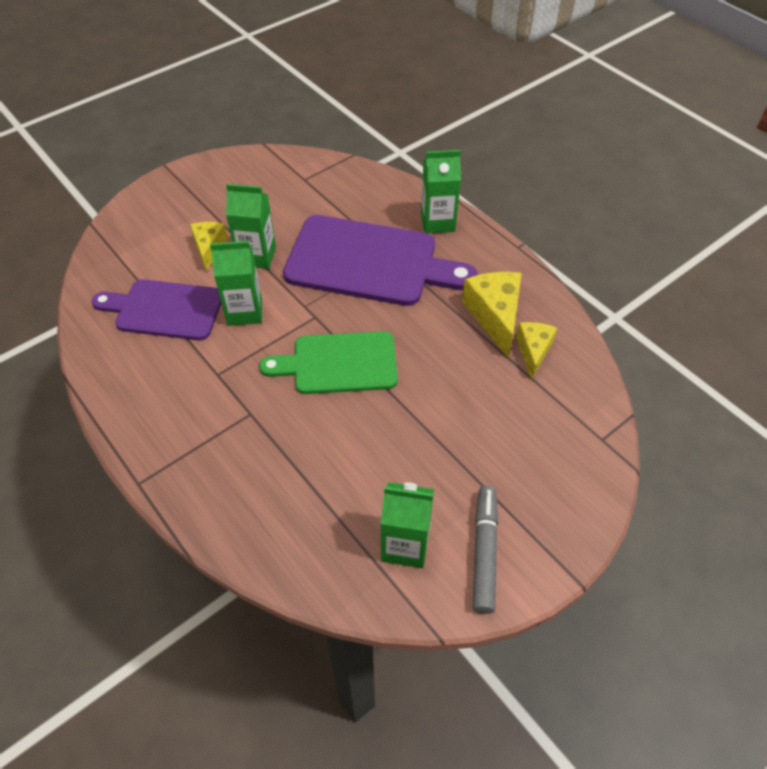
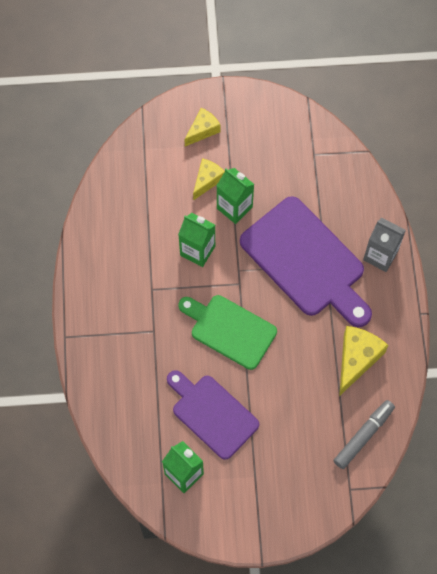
camera: 35 degrees right, 15 degrees up
(164, 310) = (148, 217): purple cutting board -> purple cutting board (212, 414)
(437, 222) = (380, 255): green carton -> grey carton
(484, 552) = (223, 507): grey marker -> grey marker (363, 435)
(533, 351) = (359, 402): yellow cheese -> yellow cheese (202, 130)

